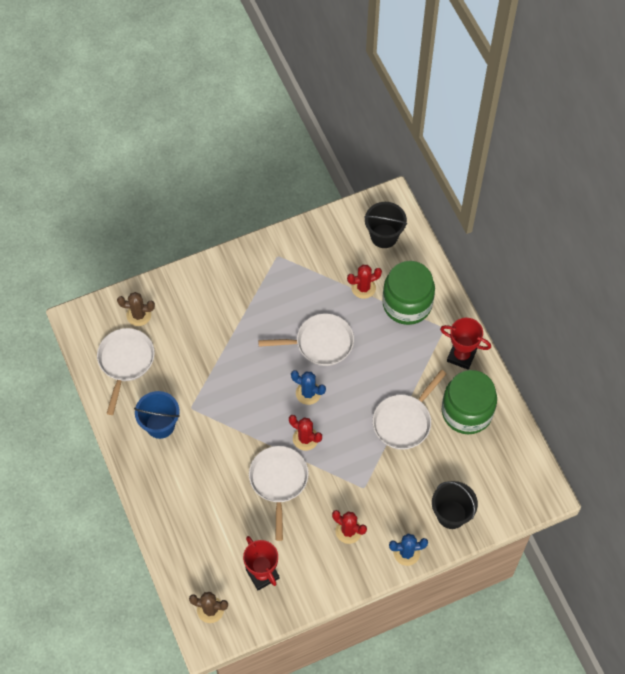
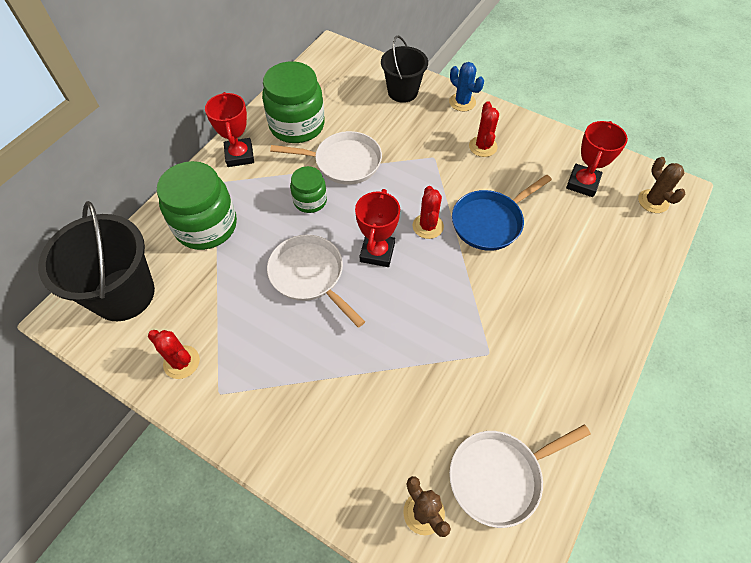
camera: 125 degrees left, 5 degrees down
(160, 425) = (537, 372): blue bucket -> none
(278, 481) = (490, 222): white pan -> blue pan
(308, 393) = (377, 252): blue cactus -> red trophy
(363, 288) = (210, 275): red cactus -> red cactus (181, 362)
(383, 378) = (310, 201): none -> green jar
(384, 236) = (124, 294): black bucket -> black bucket, size x1.59

